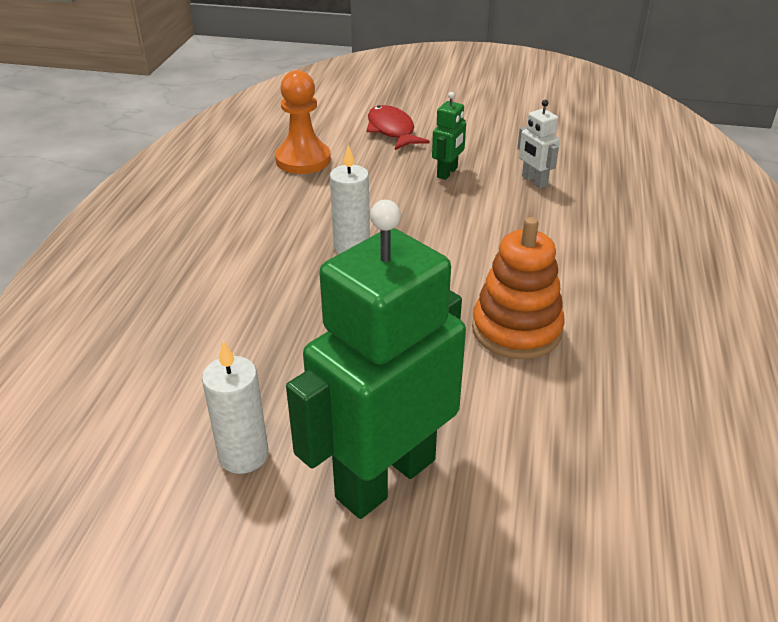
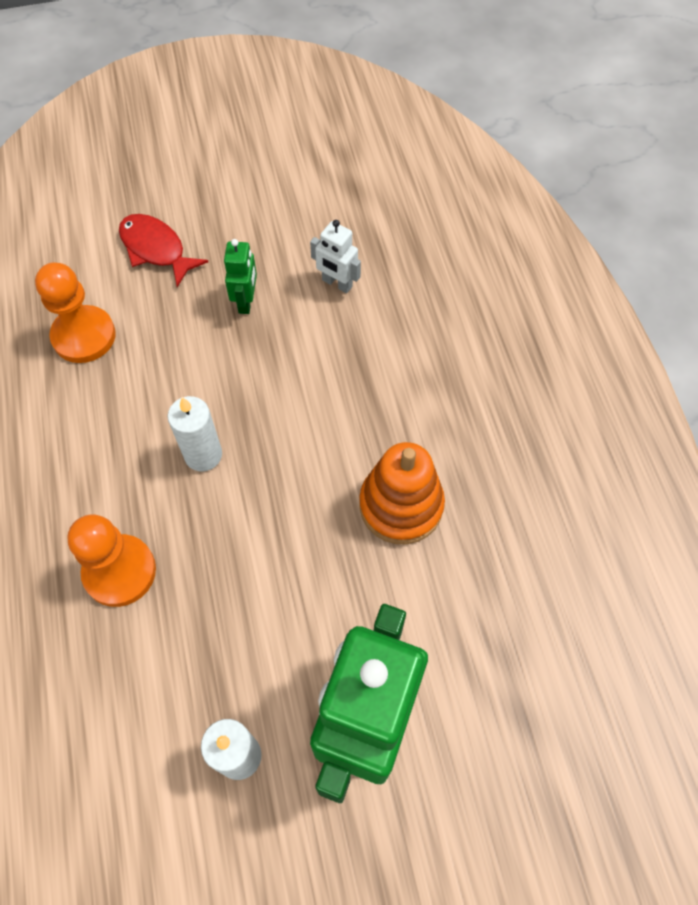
camera: 25 degrees left, 25 degrees up
(230, 295) = (119, 571): none -> orange pawn

